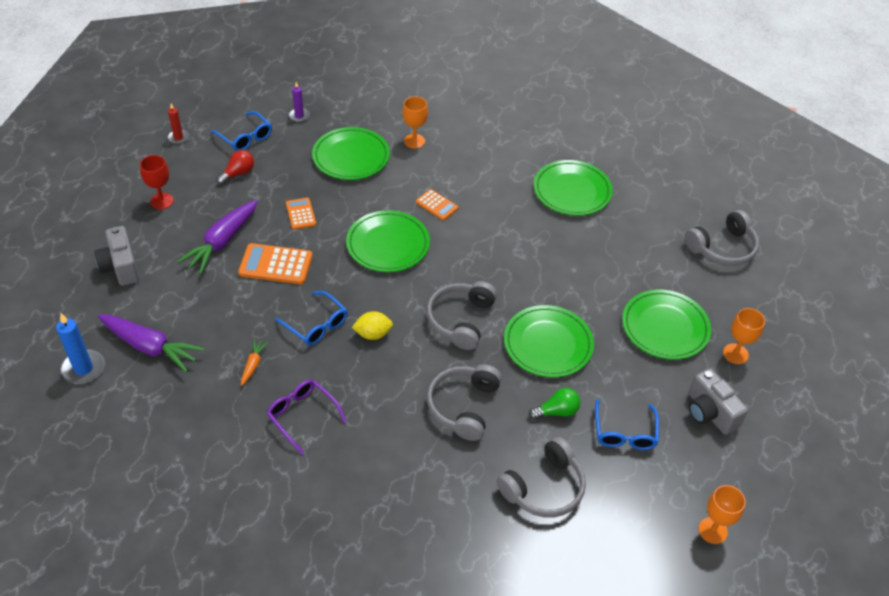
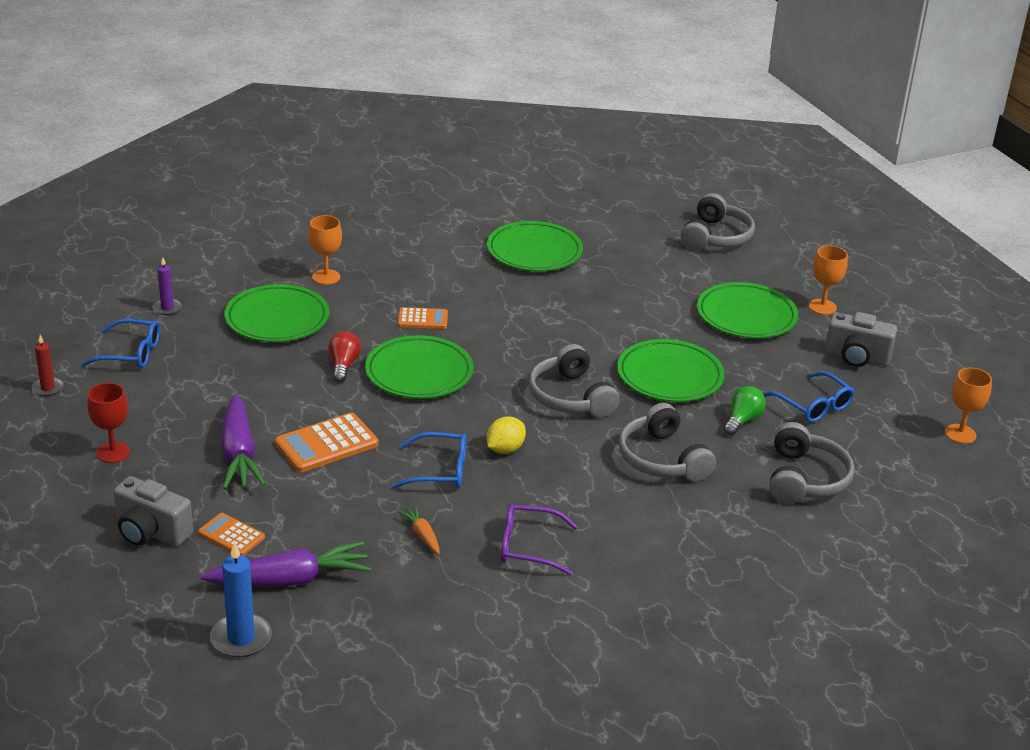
camera: 40 degrees left, 15 degrees down
(238, 173) = (169, 388): red light bulb -> red light bulb (343, 365)
(301, 214) = (292, 390): orange calculator -> orange calculator (231, 535)

